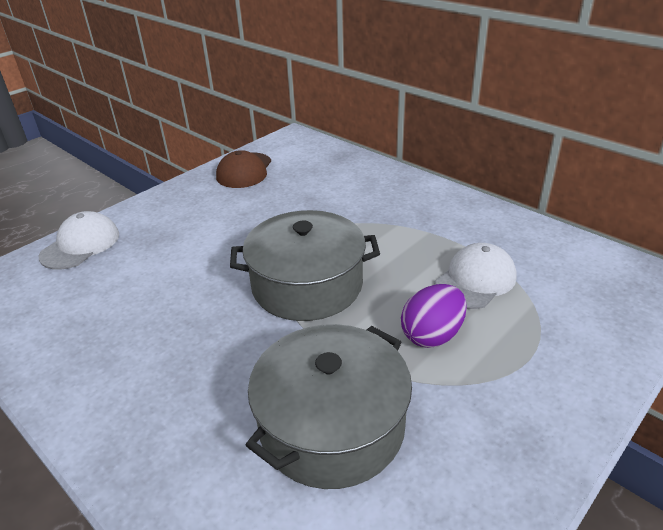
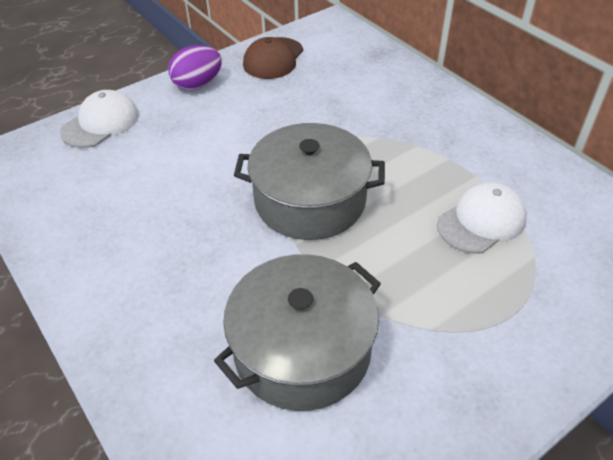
camera: 10 degrees right, 10 degrees up
(432, 335) = (421, 274): purple egg -> purple egg (198, 85)

